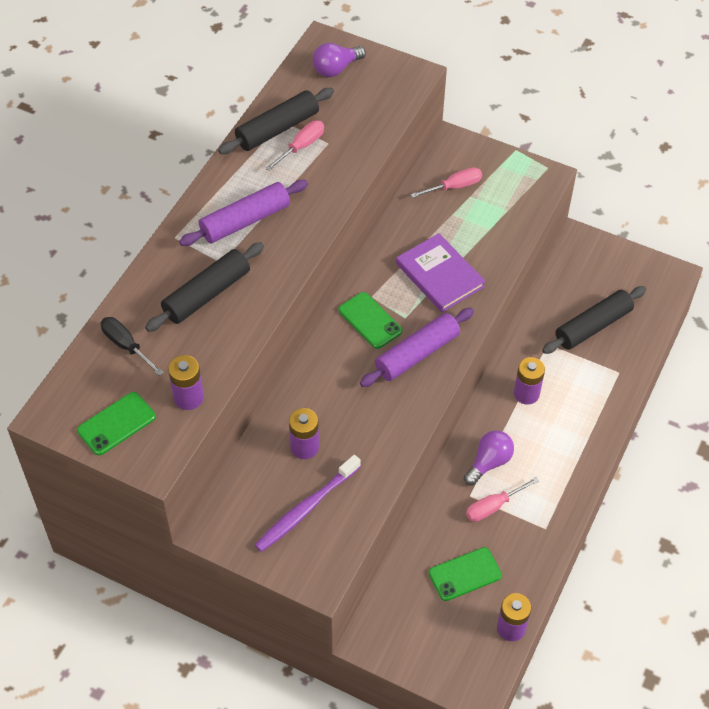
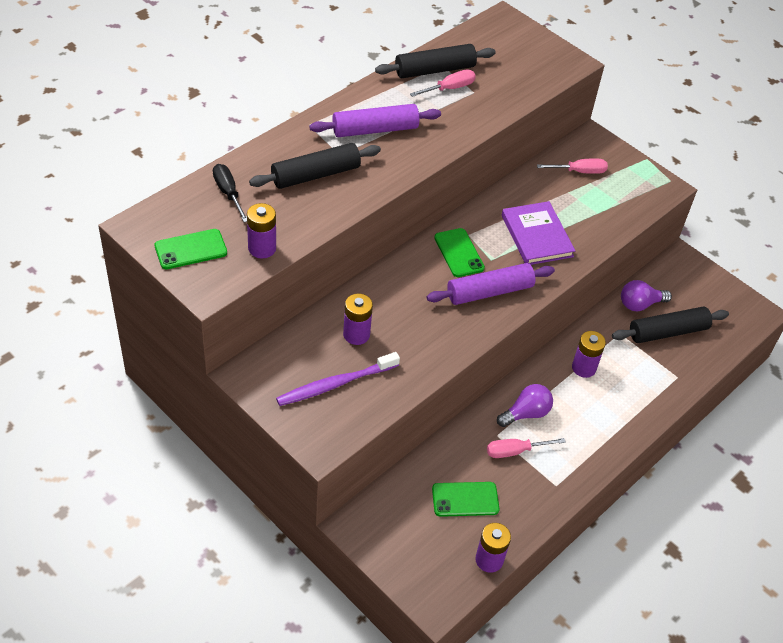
camera: 15 degrees right, 5 degrees down
(336, 69) = (506, 40): purple light bulb -> purple light bulb (640, 304)

